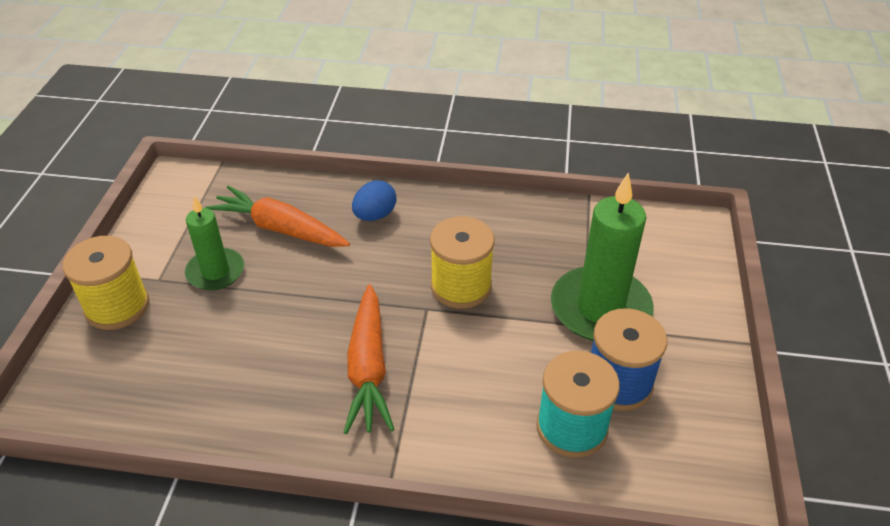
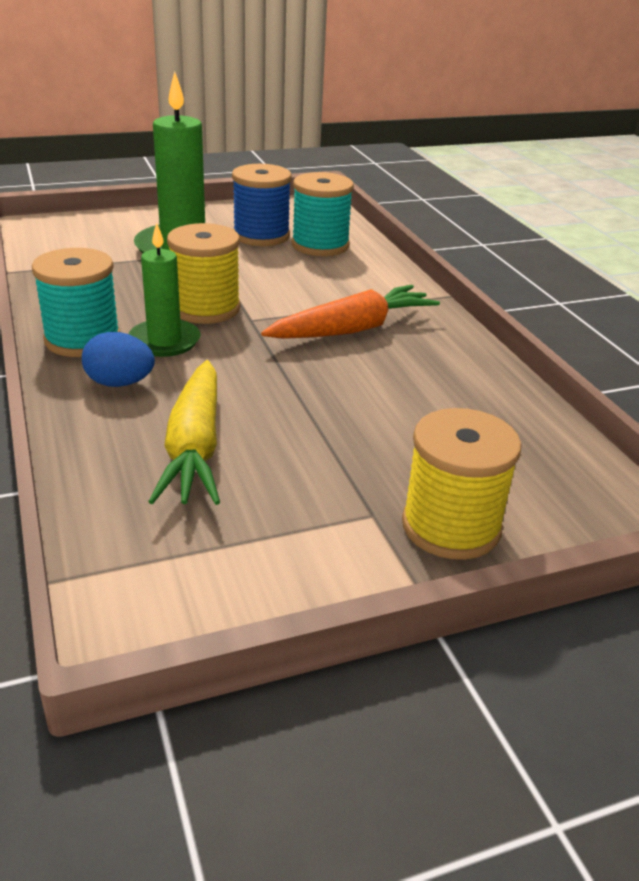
camera: 120 degrees left, 10 degrees down
(215, 272) = (317, 468): green candle -> green candle (164, 341)
(280, 229) = (195, 447): orange carrot -> yellow carrot
(446, 211) = (82, 339): none -> turquoise spool

